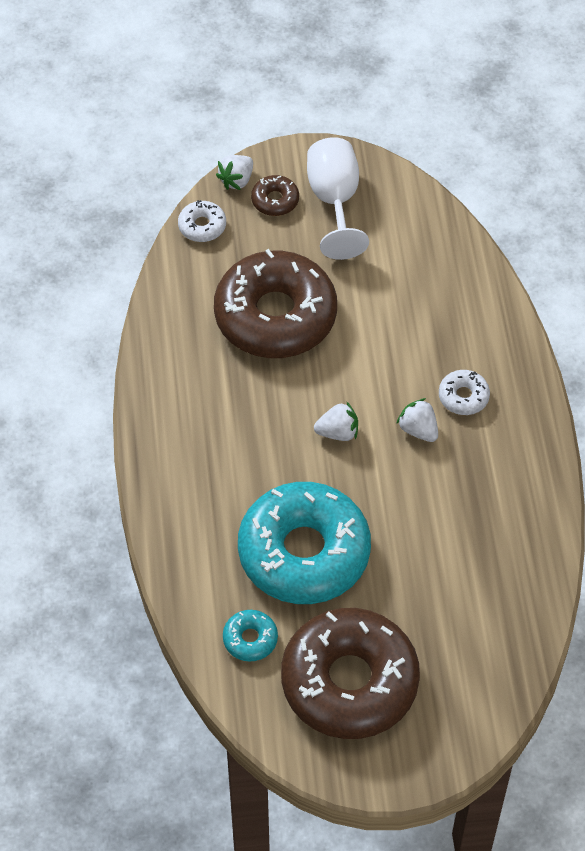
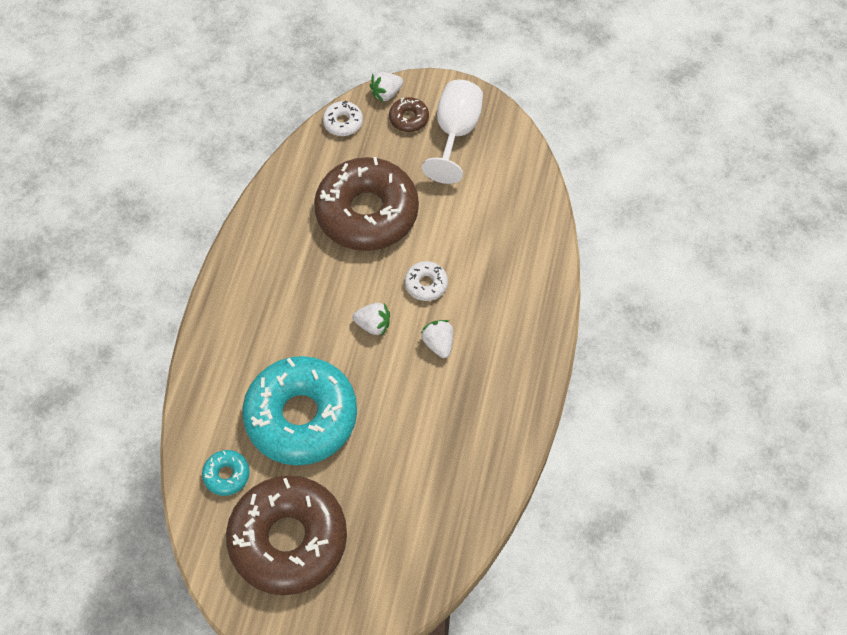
camera: 20 degrees right, 5 degrees up
(463, 397) = (487, 327): white donut -> white donut (426, 284)

